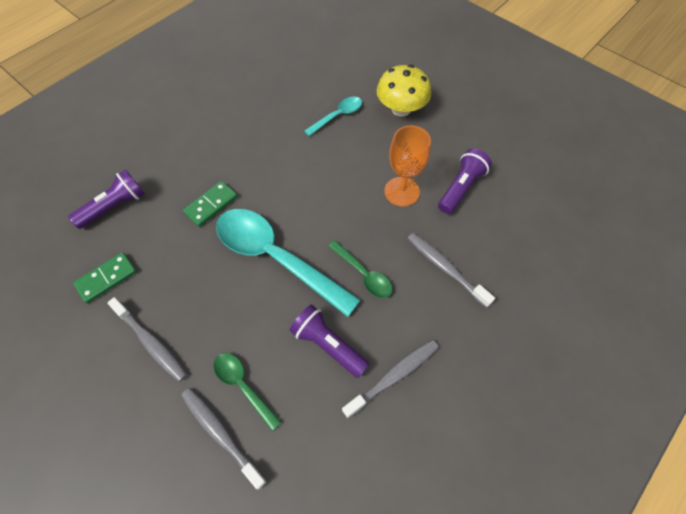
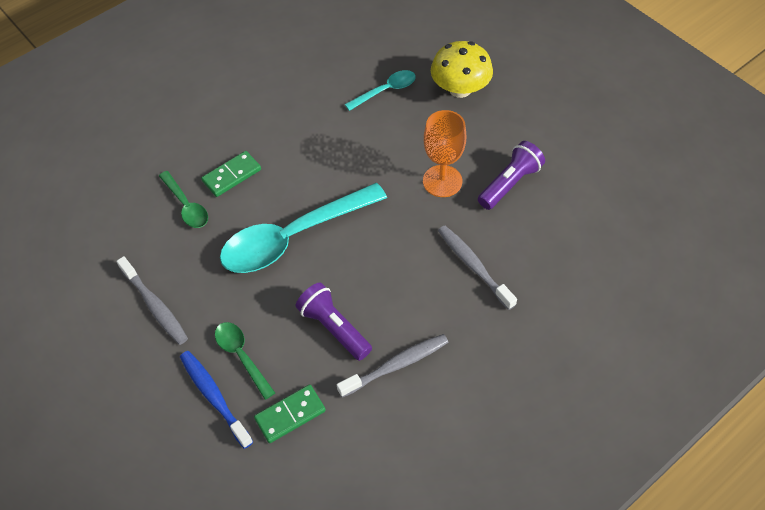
camera: 10 degrees right, 5 degrees down
(106, 278) = (116, 239): green domino -> green domino (290, 415)
(115, 206) = (130, 167): purple flashlight -> none
(221, 434) = (214, 397): grey toothbrush -> blue toothbrush
(277, 258) = (294, 237): turquoise spoon -> turquoise spoon turned 75 degrees counterclockwise
(363, 274) = (383, 262): green spoon -> green spoon (186, 205)

